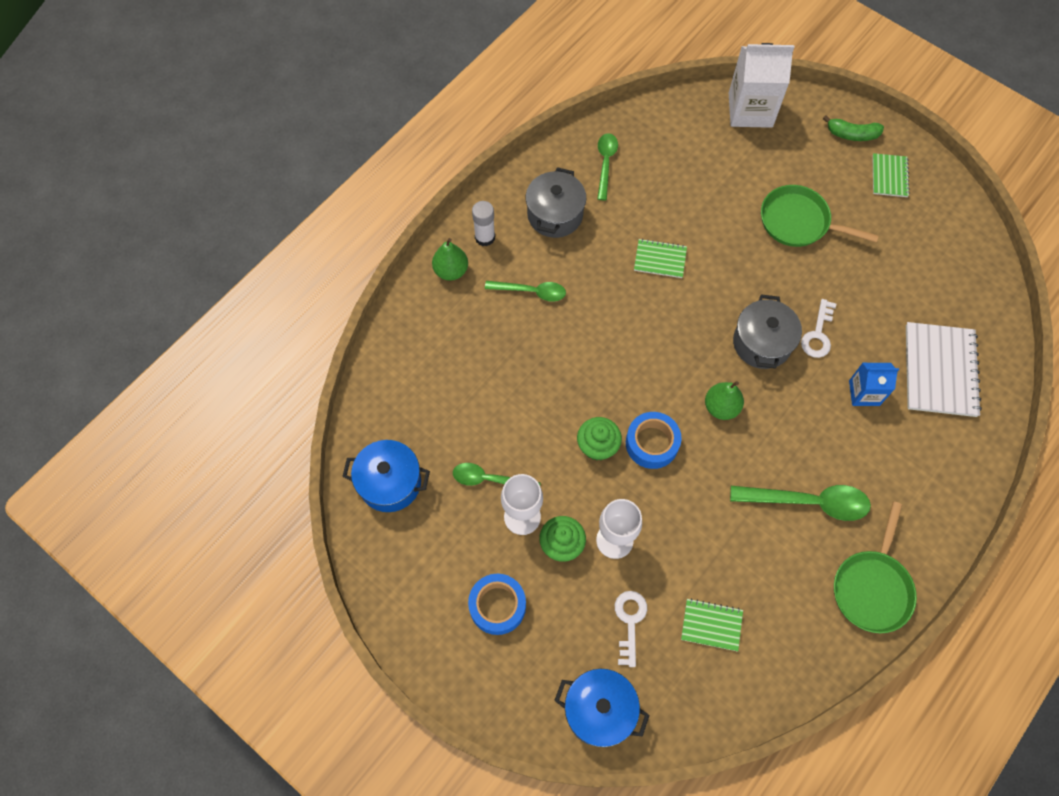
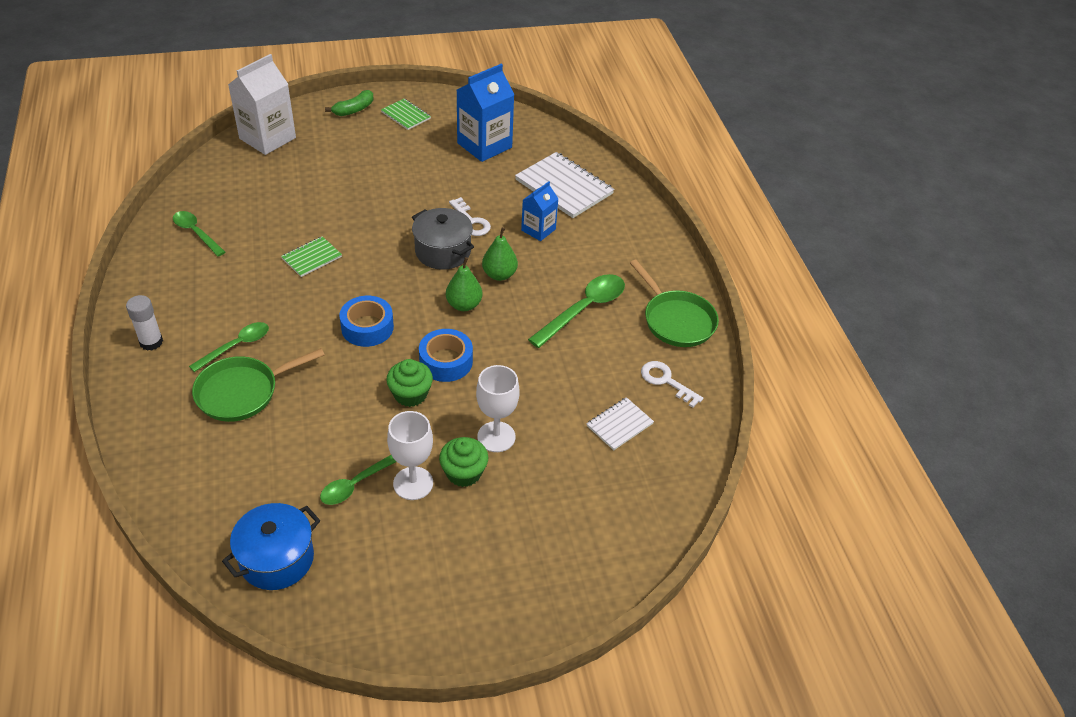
camera: 55 degrees left, 20 degrees down
(451, 271) = (148, 383): green pear -> green pear (499, 275)
(497, 606) = (469, 554): blue tape -> blue tape (367, 327)
(555, 215) = (194, 288): grey pot -> none
(599, 710) = (621, 542): blue pot -> none
(630, 621) = (569, 472): white key -> white key (666, 381)
(711, 625) = (619, 425): green notebook -> white notebook
(799, 222) = (380, 174): green pan -> green pan (242, 392)
(921, 266) = (484, 145): none -> blue carton

